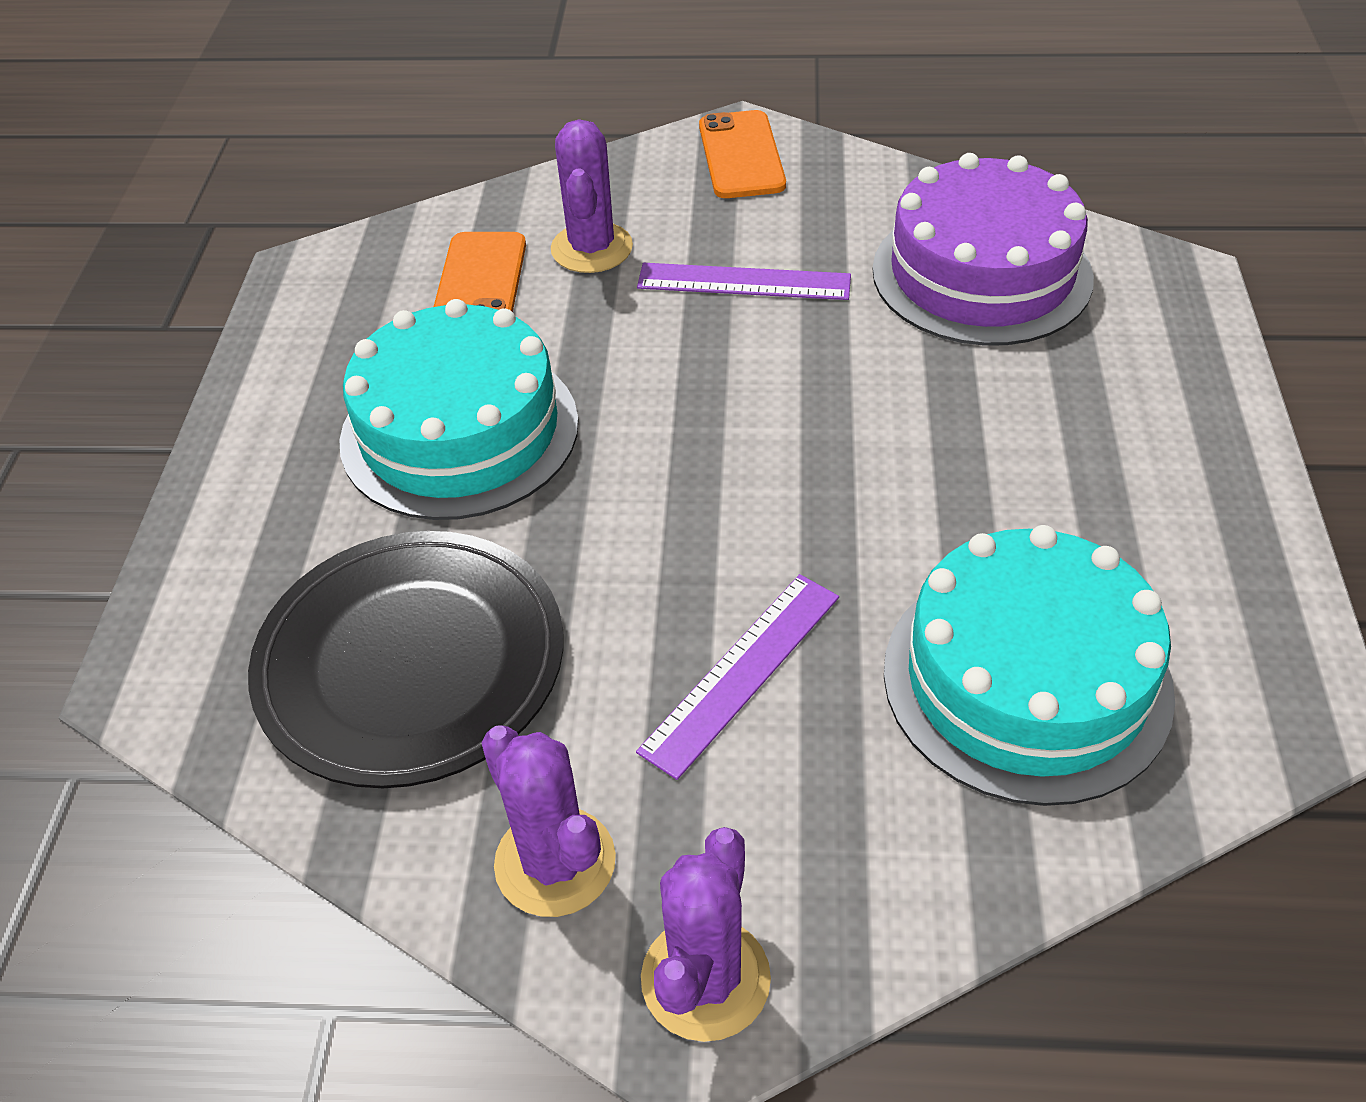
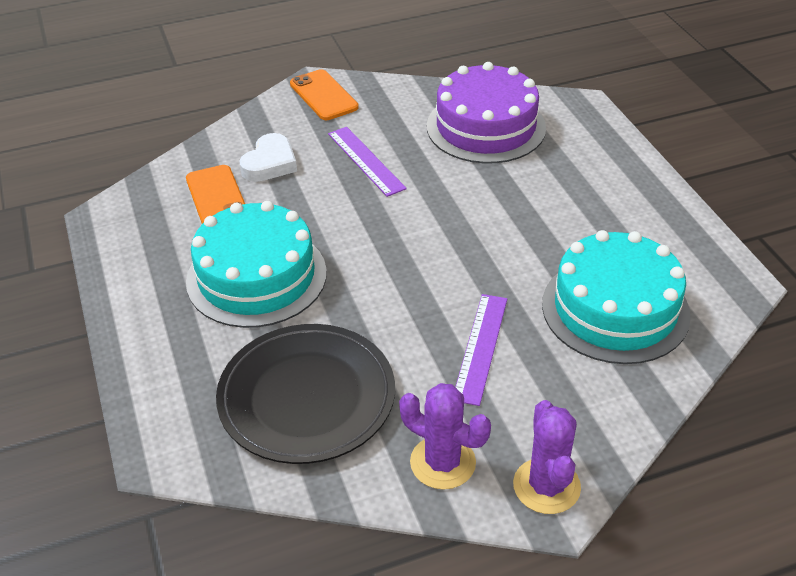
camera: 25 degrees left, 5 degrees down
(592, 248) = (270, 163): purple cactus -> white heart
(744, 282) = (365, 161): purple ruler -> purple ruler turned 75 degrees clockwise

